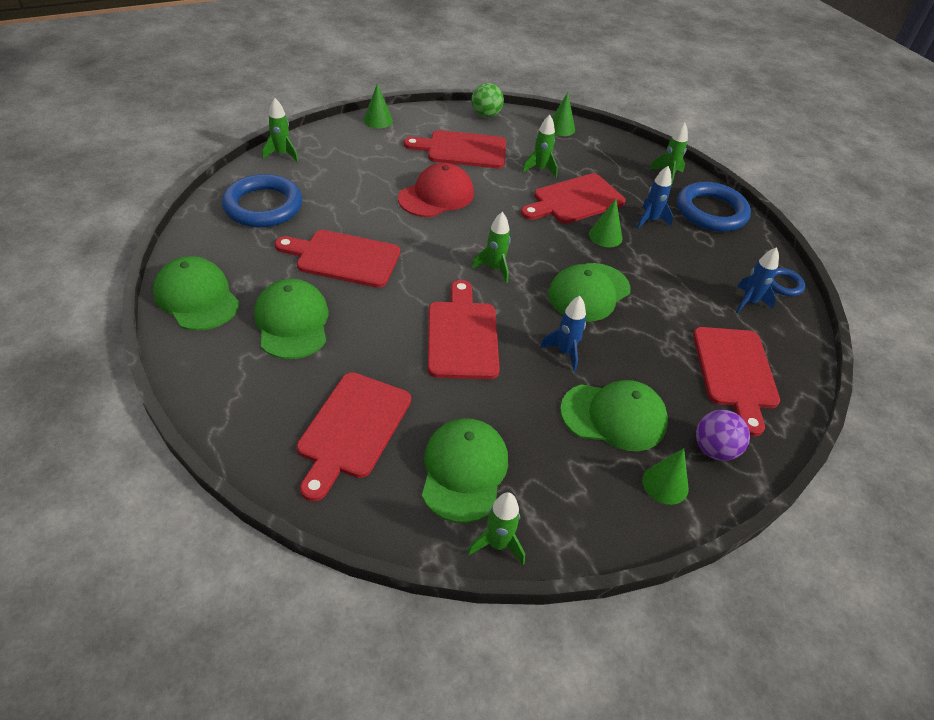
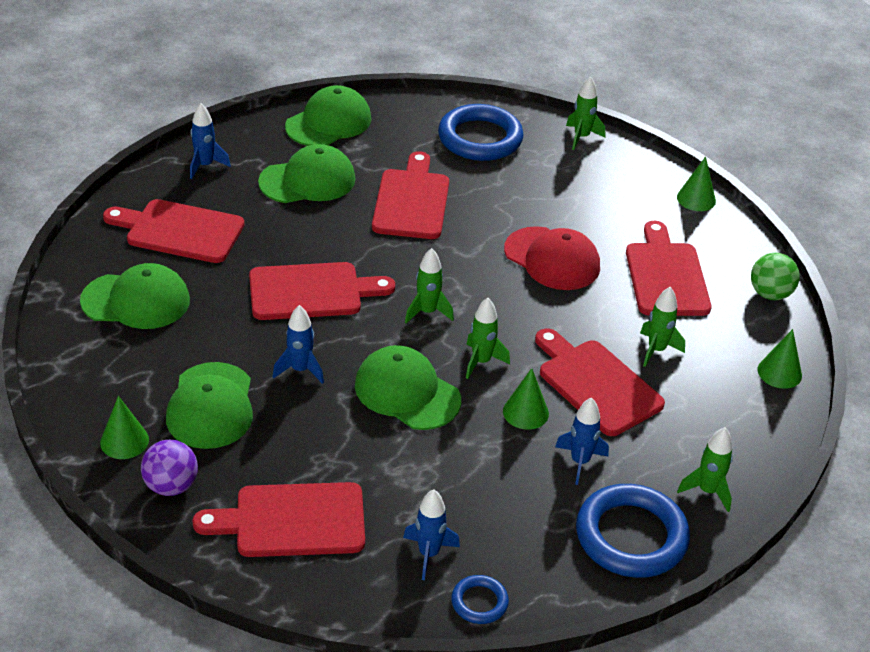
camera: 85 degrees right, 5 degrees down
(239, 401) = (205, 165): none -> blue rocket
(497, 544) = (59, 324): green rocket -> green rocket (481, 362)

